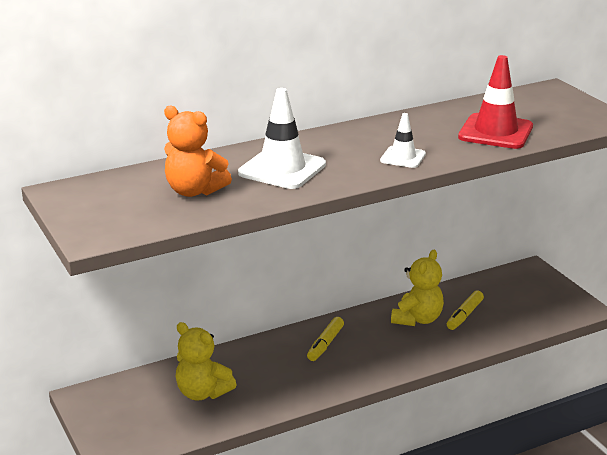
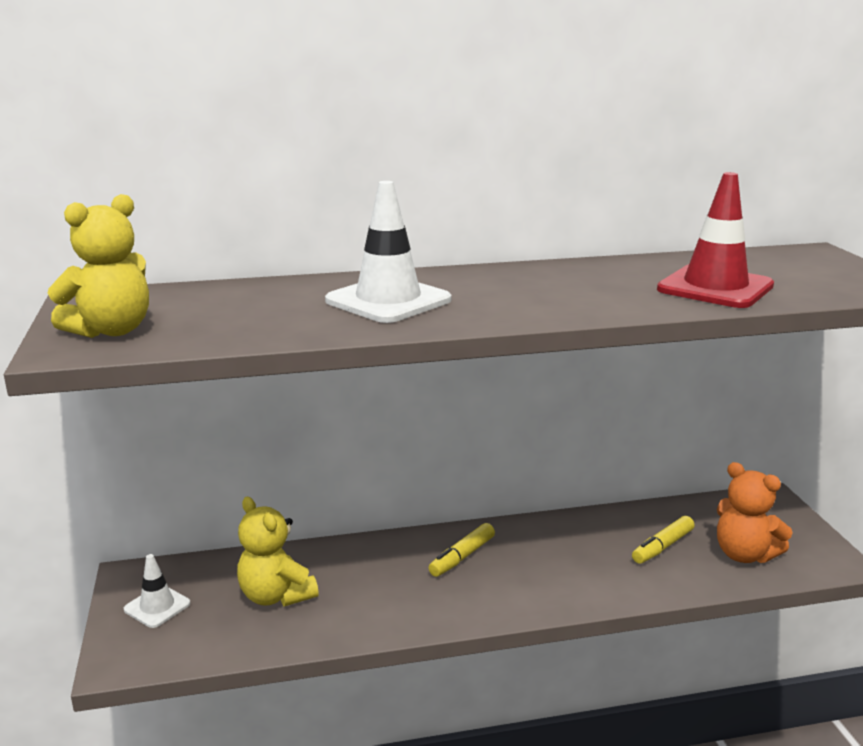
camera: 15 degrees right, 5 degrees down
(194, 191) = (251, 312): orange teddy bear -> orange teddy bear (744, 554)
(403, 157) = (564, 303): white traffic cone -> white traffic cone (157, 606)
(417, 319) = (596, 542): yellow teddy bear -> yellow teddy bear (111, 331)

